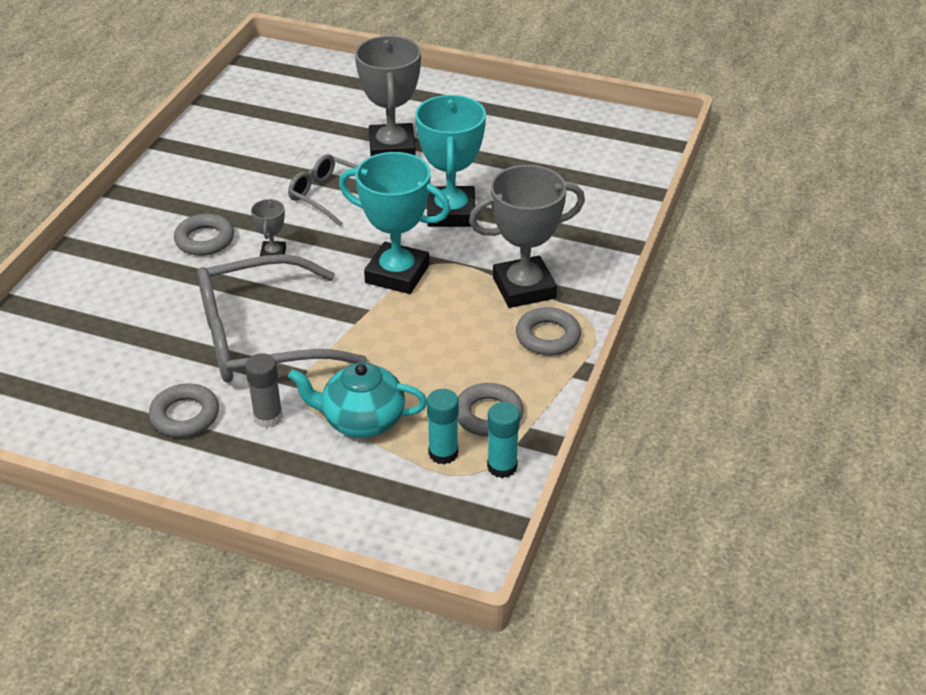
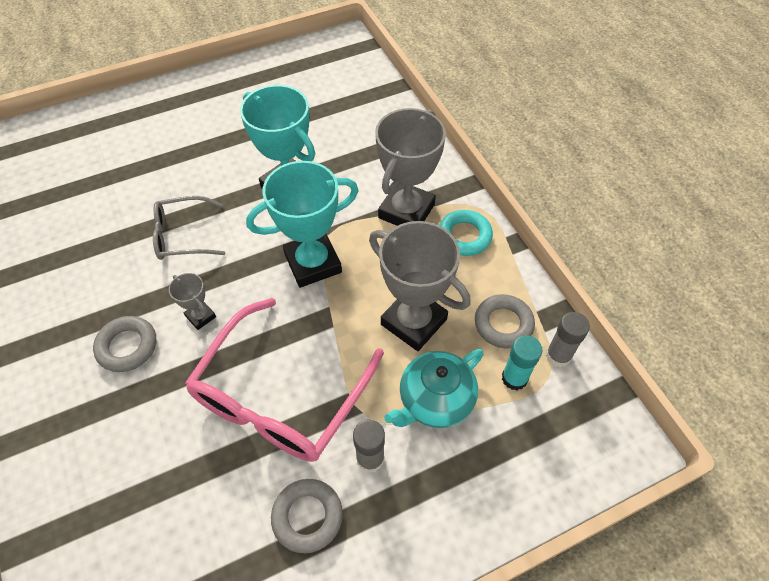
camera: 45 degrees left, 15 degrees up
(262, 337) = (281, 394): grey glasses -> pink glasses
(392, 148) = (184, 165): grey trophy -> grey trophy (413, 322)
(502, 466) = (558, 355): turquoise glue stick -> grey glue stick
(548, 336) = (464, 236): grey ring -> turquoise ring

